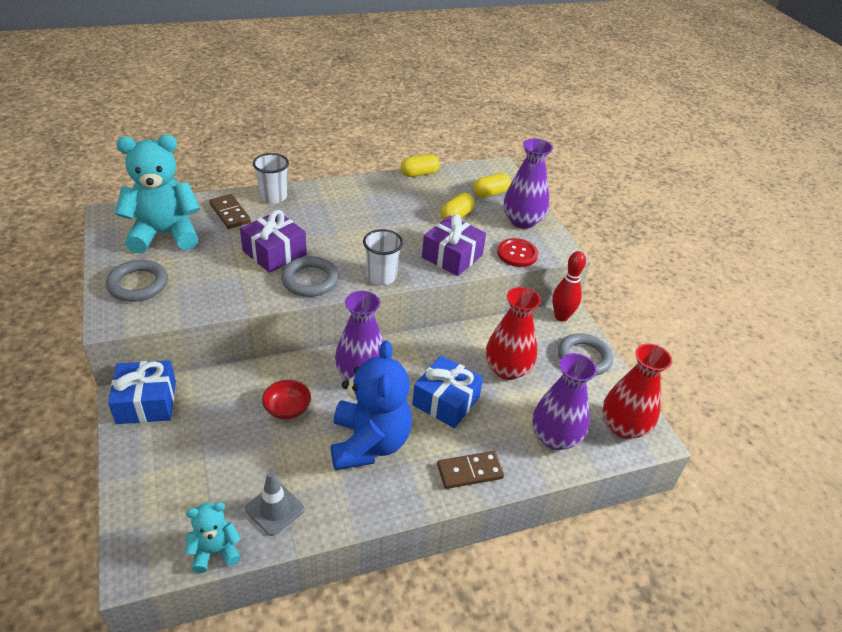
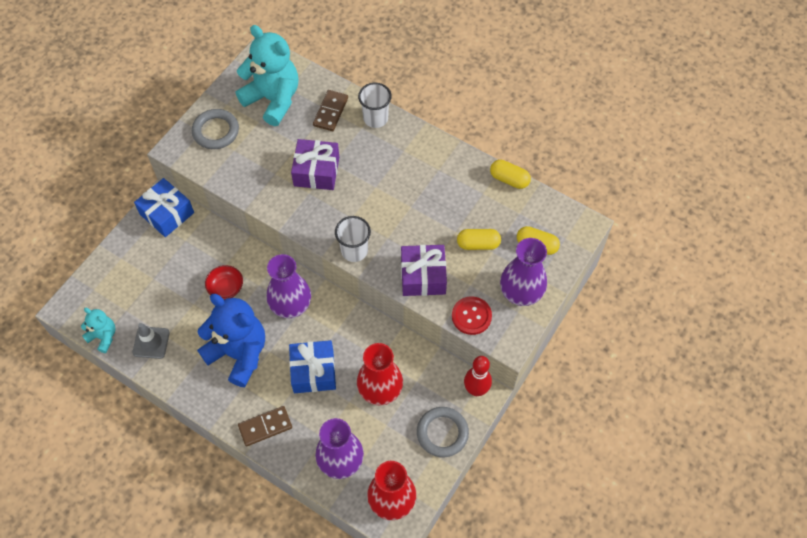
camera: 55 degrees right, 20 degrees up
(310, 280) = (309, 214): grey ring -> none
(369, 443) = (239, 353): blue teddy bear -> blue teddy bear turned 105 degrees counterclockwise
(470, 472) = (265, 427): brown domino -> brown domino turned 60 degrees counterclockwise

